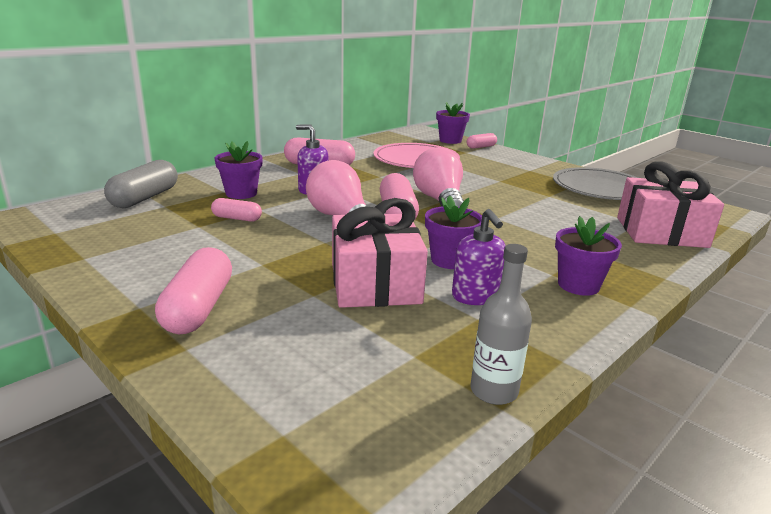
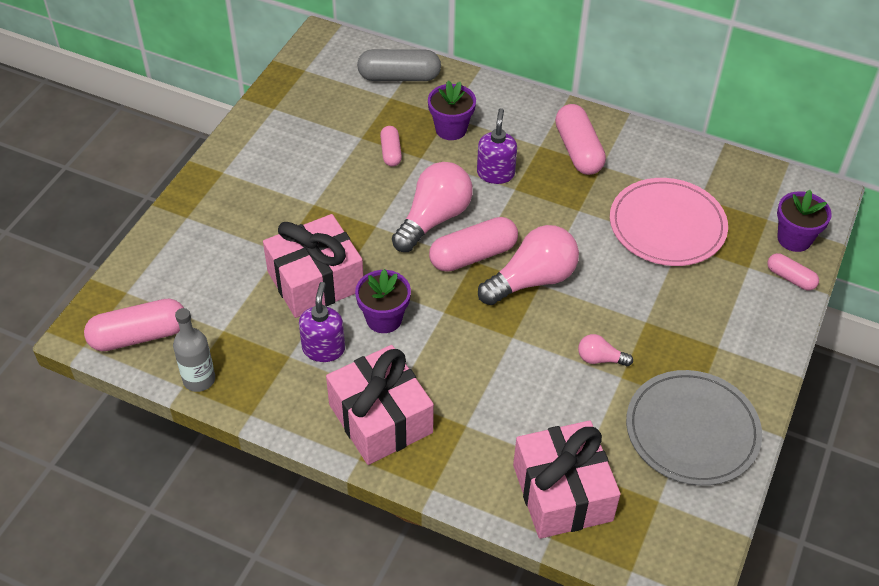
camera: 70 degrees right, 25 degrees up
(199, 308) = (234, 200): pink capsule -> pink capsule (139, 336)
(475, 296) = (323, 349): purple soap dispenser -> purple soap dispenser turned 135 degrees clockwise
(530, 198) = (600, 359): none -> pink light bulb
(578, 285) = (380, 418): purple flower pot -> pink gift

